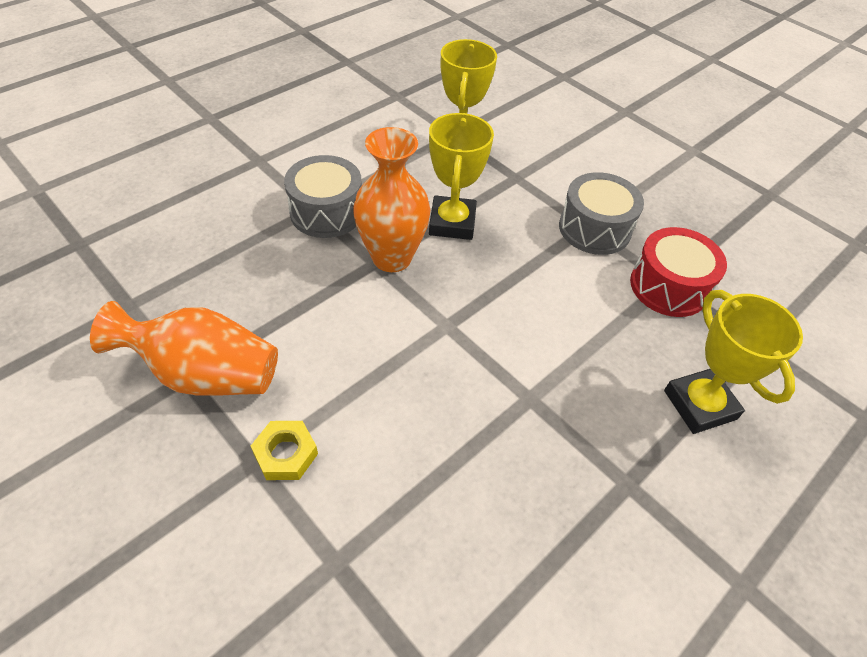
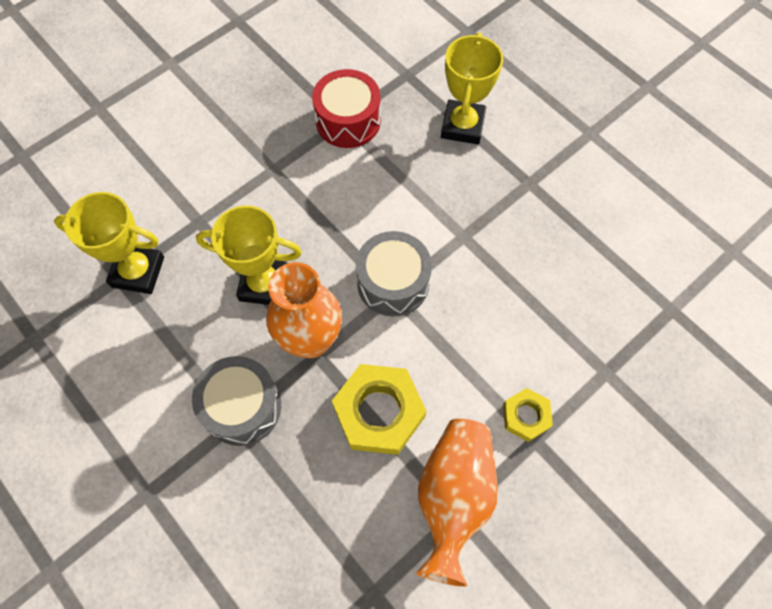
camera: 85 degrees left, 15 degrees up
(309, 311) = (379, 412): none -> yellow nut
(594, 228) = (276, 164): grey drum -> grey drum (393, 283)
(699, 405) = (462, 126): yellow trophy -> yellow trophy turned 60 degrees counterclockwise

